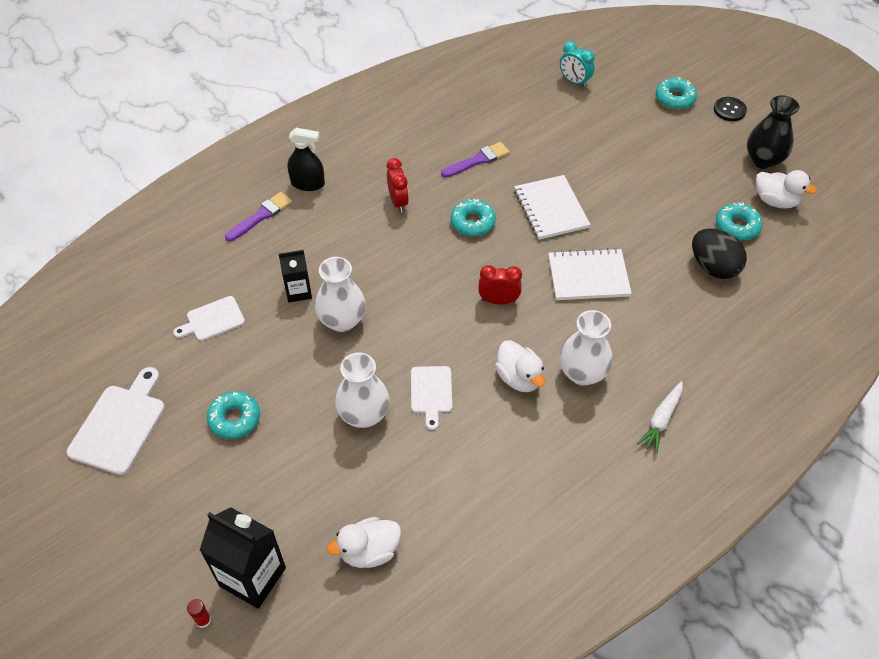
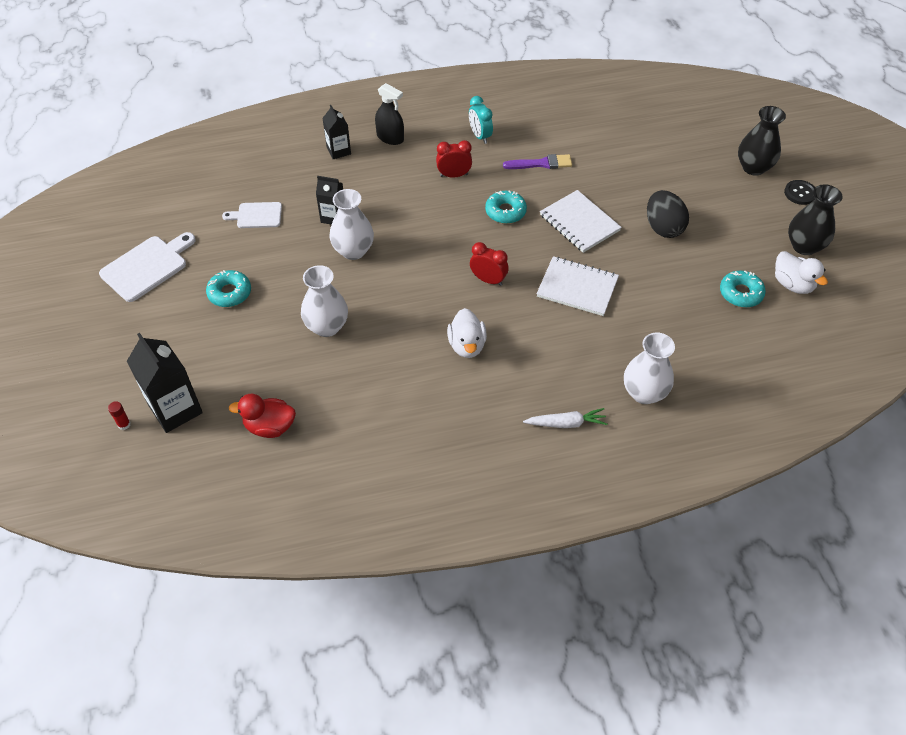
camera: 25 degrees right, 0 degrees up
(261, 216) = (338, 151): purple brush -> black carton
(369, 551) = (270, 427): white duck -> red duck
(398, 202) = (454, 175): red clock -> red clock turned 105 degrees counterclockwise
(431, 392) = (389, 330): white cutting board -> none
(550, 209) = (579, 223): white notebook -> white notebook turned 45 degrees counterclockwise
(574, 81) = (668, 125): turquoise clock -> turquoise clock (480, 136)
(582, 373) = (522, 361): white vase -> white vase (644, 393)
(661, 420) = (566, 423): white carrot -> white carrot turned 150 degrees counterclockwise
(675, 98) = (753, 167): turquoise donut -> black vase
(713, 267) = (695, 319): black egg -> black egg (663, 227)

